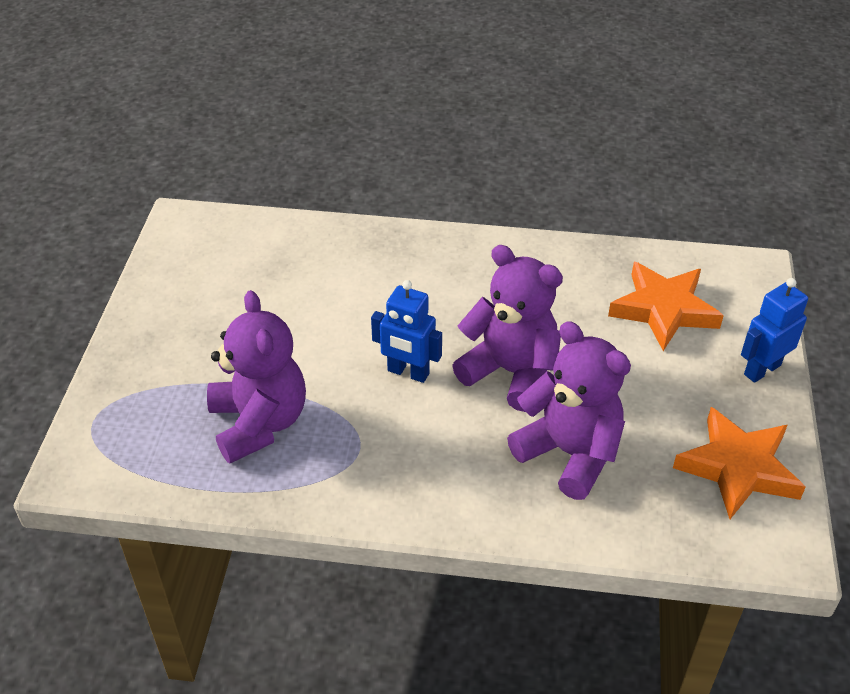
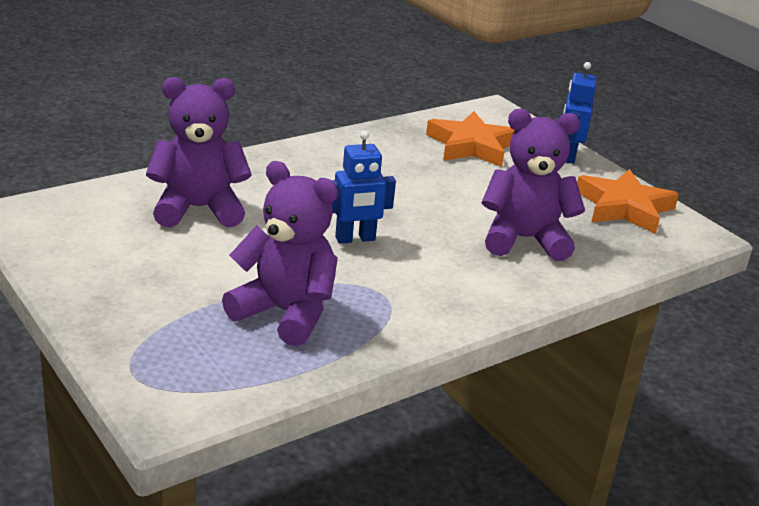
camera: 45 degrees left, 15 degrees down
(511, 372) = (425, 212): purple teddy bear -> purple teddy bear (198, 209)

